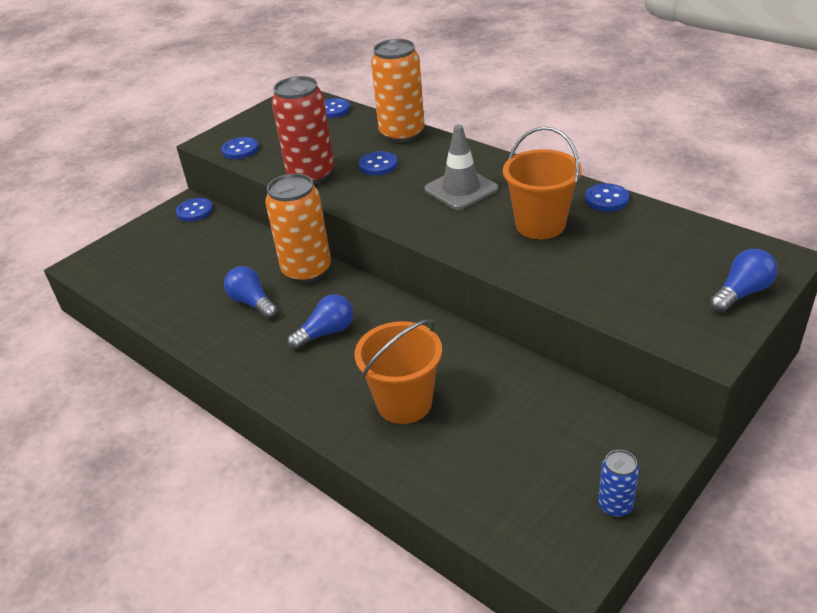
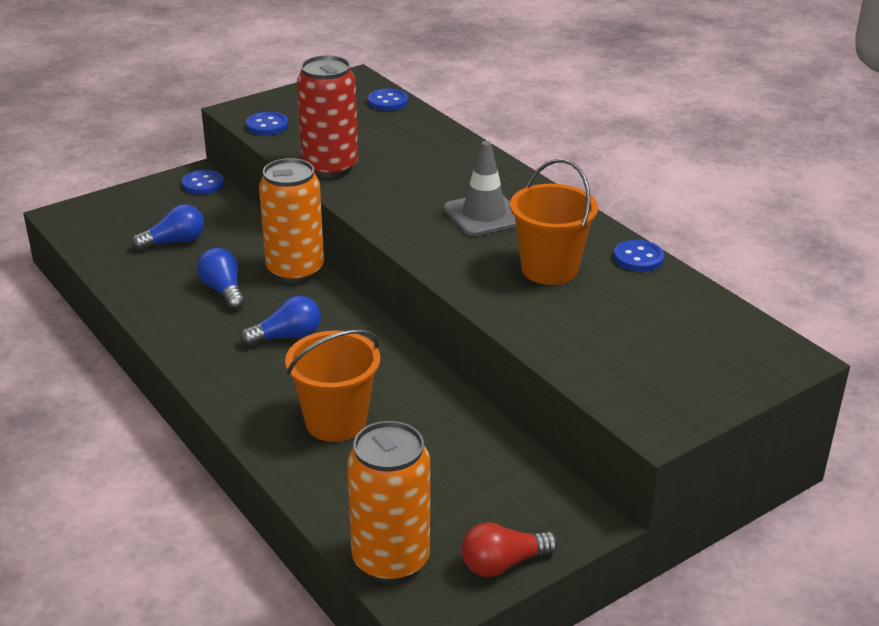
camera: 10 degrees right, 5 degrees down
(378, 165) = (407, 171): blue button -> none
(402, 134) = (451, 143): orange can -> orange can (391, 560)
(615, 505) = (503, 564): blue can -> red light bulb
(741, 293) = (726, 382): blue light bulb -> blue light bulb (174, 242)

